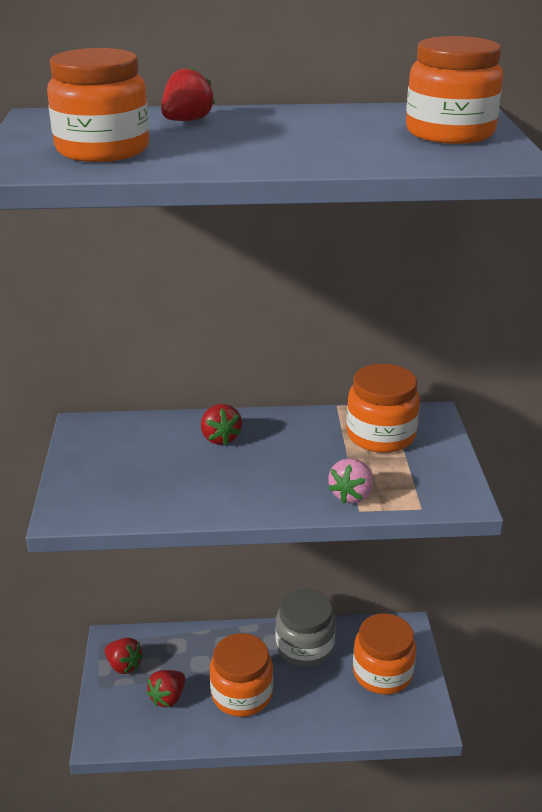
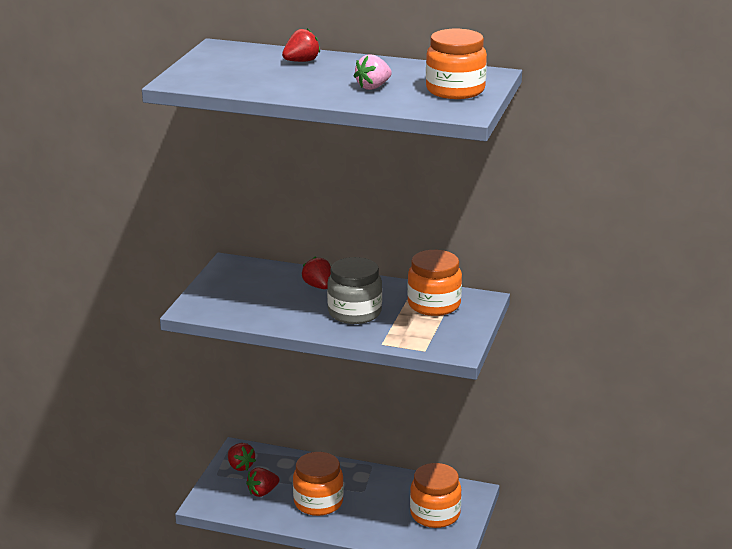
camera: 20 degrees right, 5 degrees down
(103, 150) = (234, 76): orange jar -> none
(220, 438) = (318, 286): red strawberry -> red strawberry turned 150 degrees clockwise
(304, 647) = (384, 485): grey jar -> grey jar (354, 312)
(351, 495) = (383, 334): pink strawberry -> pink strawberry (373, 87)

